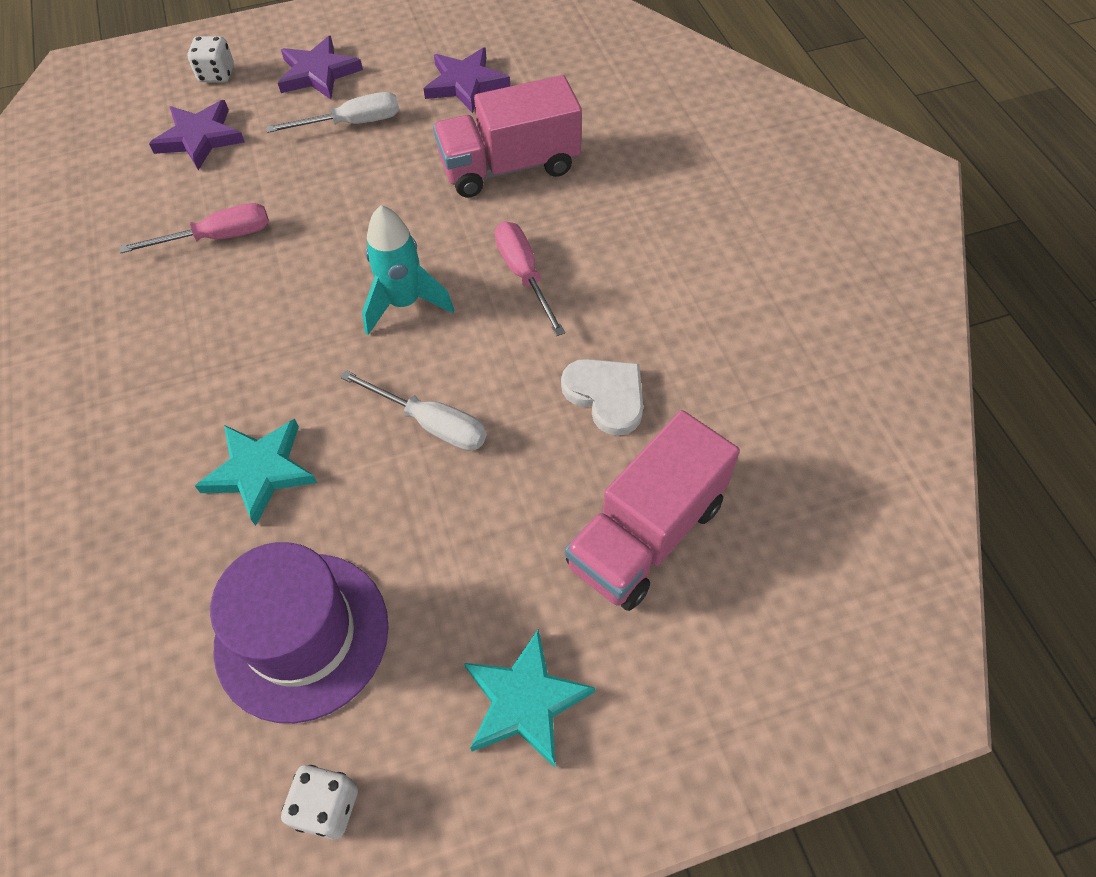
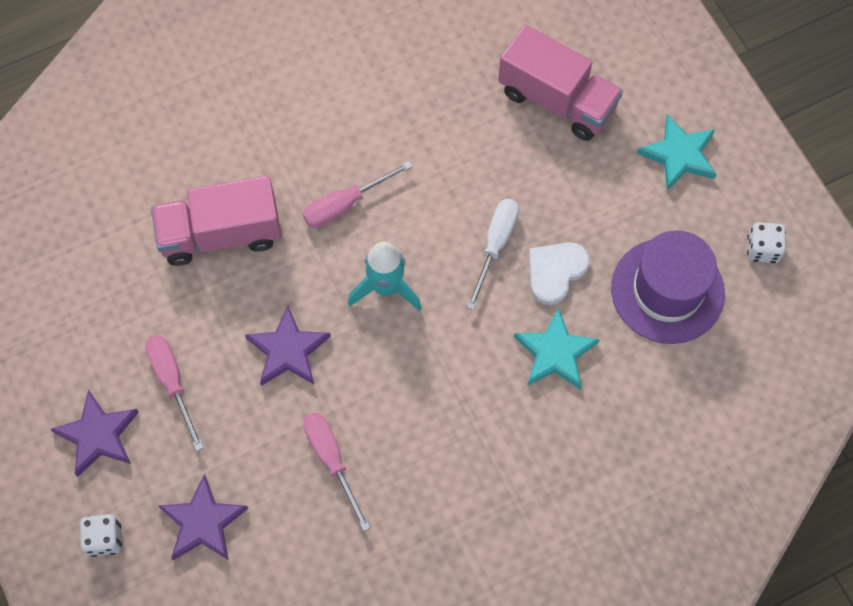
camera: 100 degrees left, 10 degrees up
(352, 123) = (172, 382): white screwdriver -> pink screwdriver
(465, 83) = (108, 291): purple star -> purple star (288, 350)
(510, 167) = (221, 234): pink truck -> pink truck turned 105 degrees clockwise
(606, 395) = (452, 134): white heart -> white heart (555, 272)

